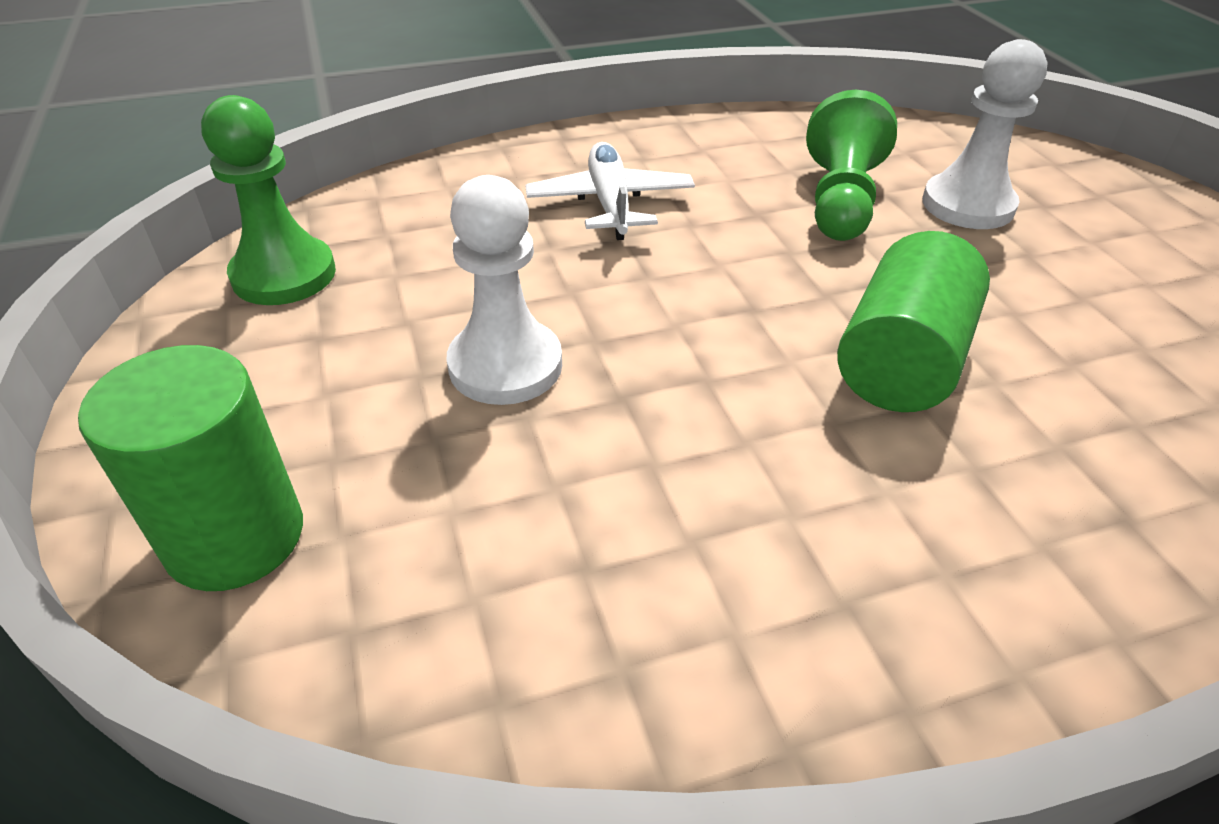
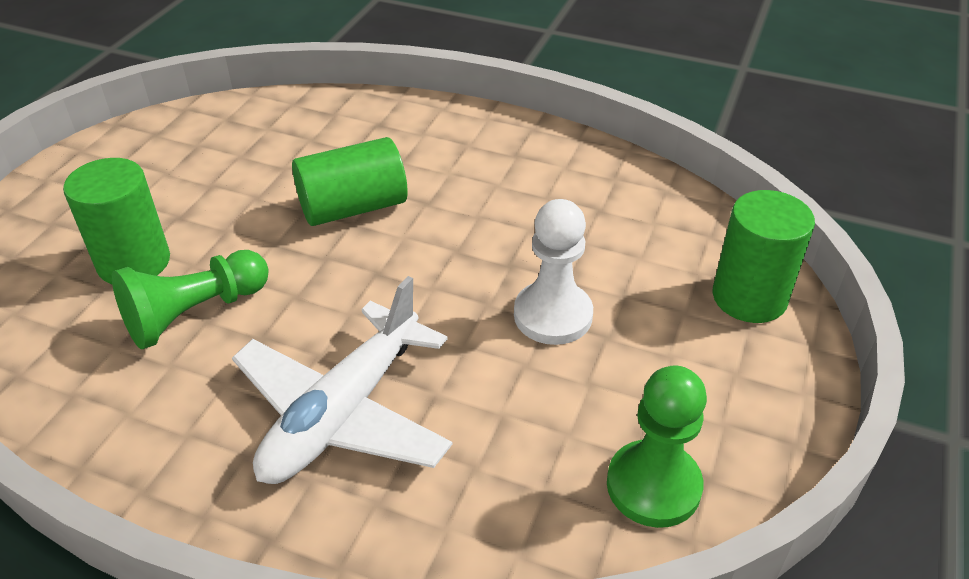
camera: 140 degrees left, 0 degrees up
(610, 204) = (343, 412): white plane -> white plane, size x1.52
(967, 205) = (134, 262): white pawn -> green cylinder

